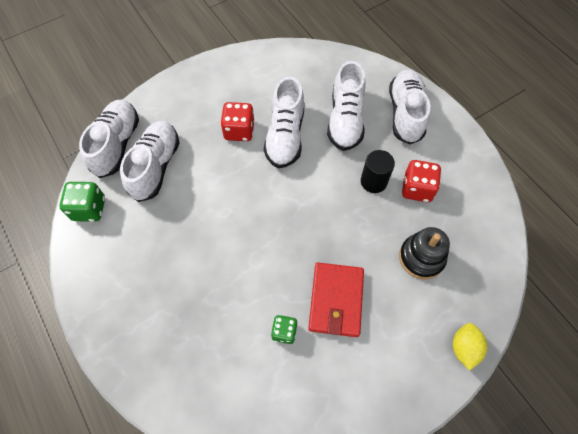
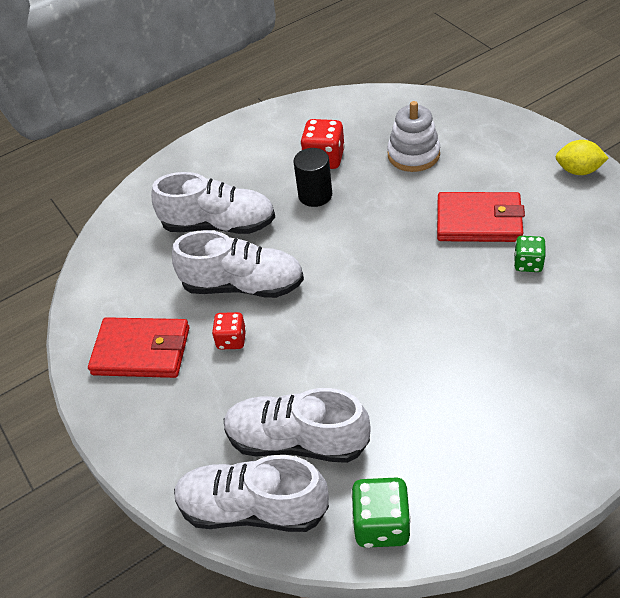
camera: 85 degrees left, 15 degrees down
(238, 85) = (141, 351): none -> red wallet
(239, 131) = (231, 340): red dice -> red dice, size x0.65
(405, 114) = (213, 170): white shoe -> none
(421, 257) = (413, 155): black stacking toy -> white stacking toy
(464, 348) = (510, 125): yellow lemon -> yellow lemon (578, 171)

